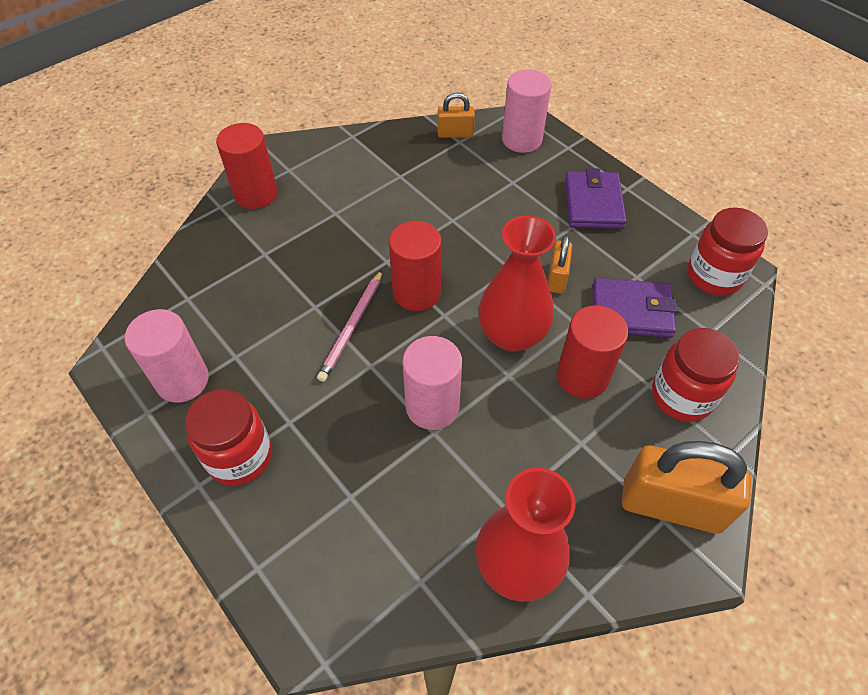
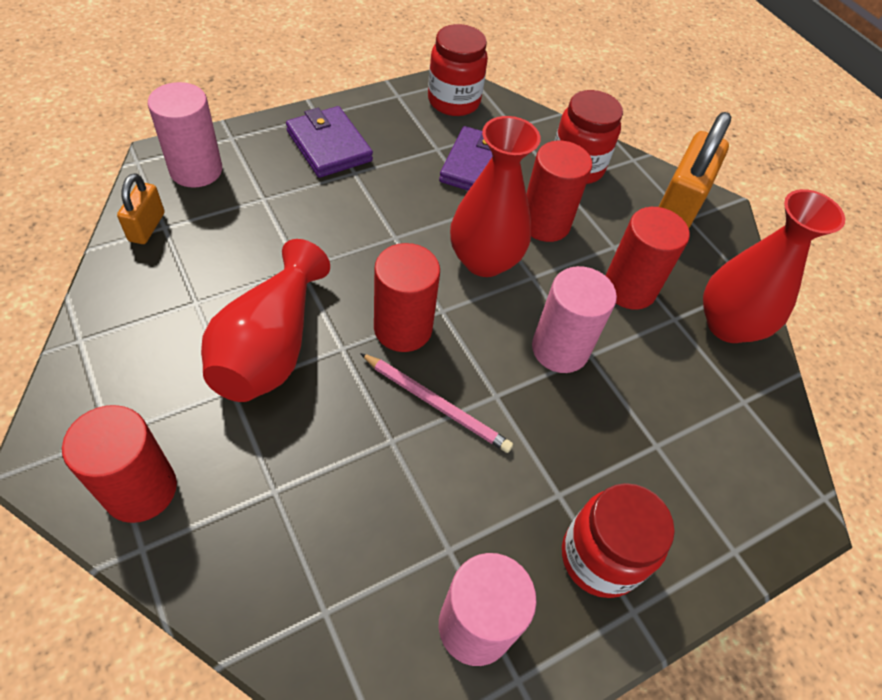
camera: 85 degrees left, 0 degrees up
(374, 222) = (270, 347): none -> red vase
(528, 461) = (629, 289): none -> red cylinder
(557, 278) = (420, 204): orange padlock -> none
(593, 204) = (329, 146): purple wallet -> purple wallet turned 45 degrees clockwise

